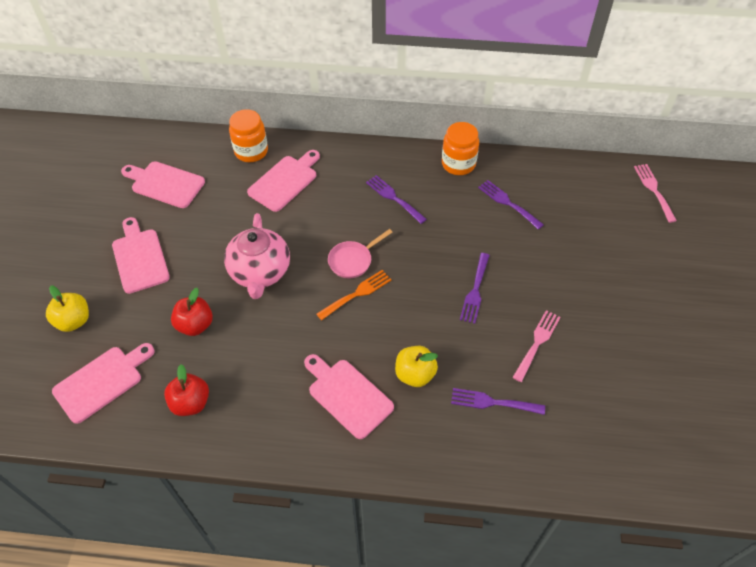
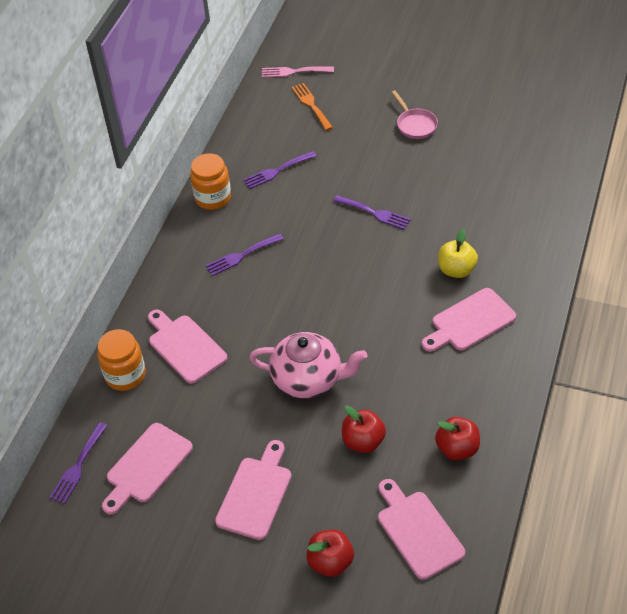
camera: 75 degrees left, 5 degrees down
(74, 321) = (330, 562): yellow apple -> red apple
(140, 258) = (256, 494): pink cutting board -> pink cutting board turned 120 degrees clockwise
(353, 260) = (314, 299): pink pan -> pink pan (415, 125)
(357, 294) = (356, 301): orange fork -> orange fork (311, 105)
(492, 402) = (493, 222): purple fork -> purple fork (78, 466)
(537, 343) = (440, 182): pink fork -> none

